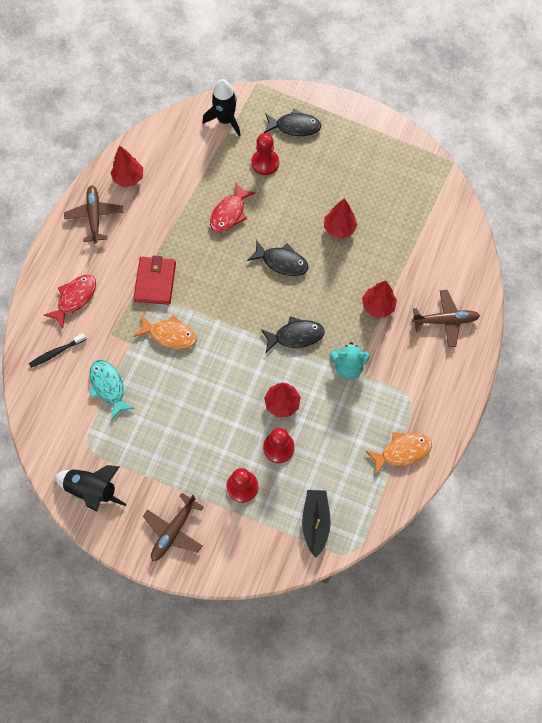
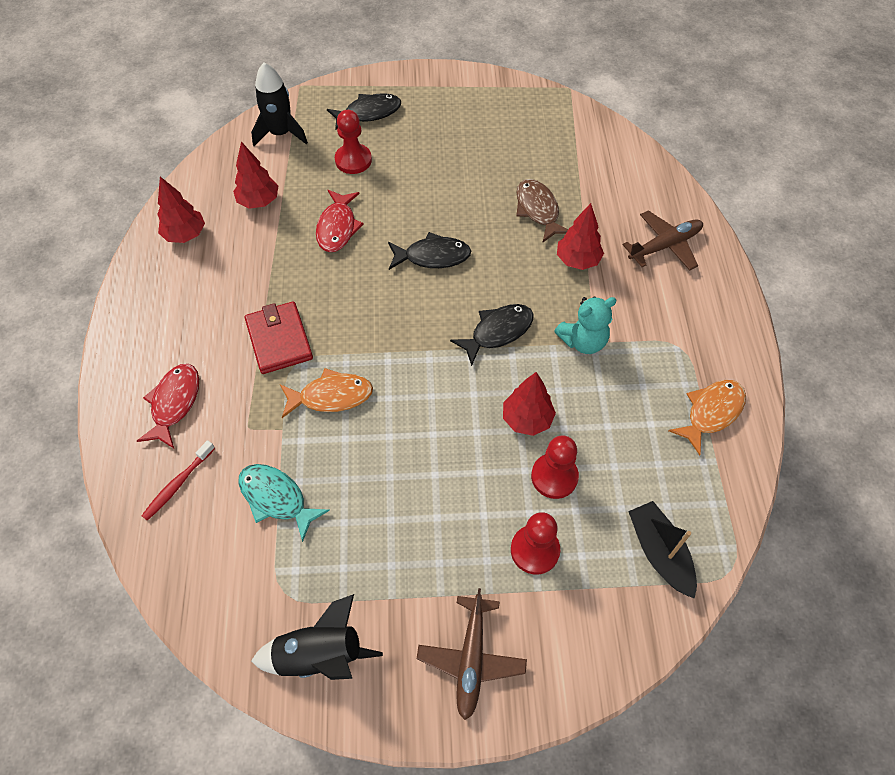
camera: 25 degrees left, 10 degrees down
(56, 352) = (178, 484): black toothbrush -> red toothbrush
(94, 216) = (158, 294): brown plane -> none
(339, 228) = (481, 196): red tree -> red tree (259, 201)
(372, 256) = (538, 210): none -> brown fish

